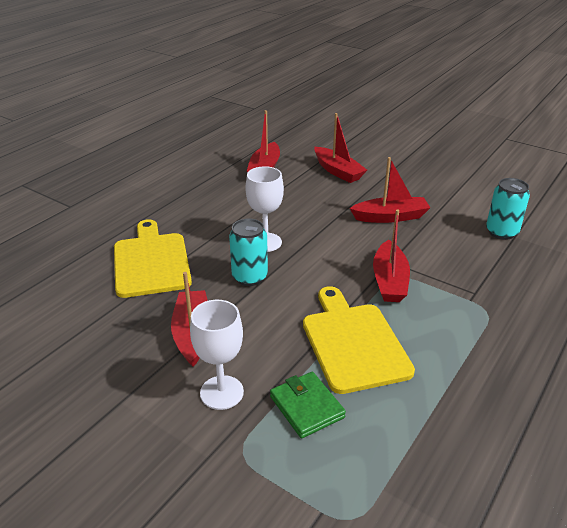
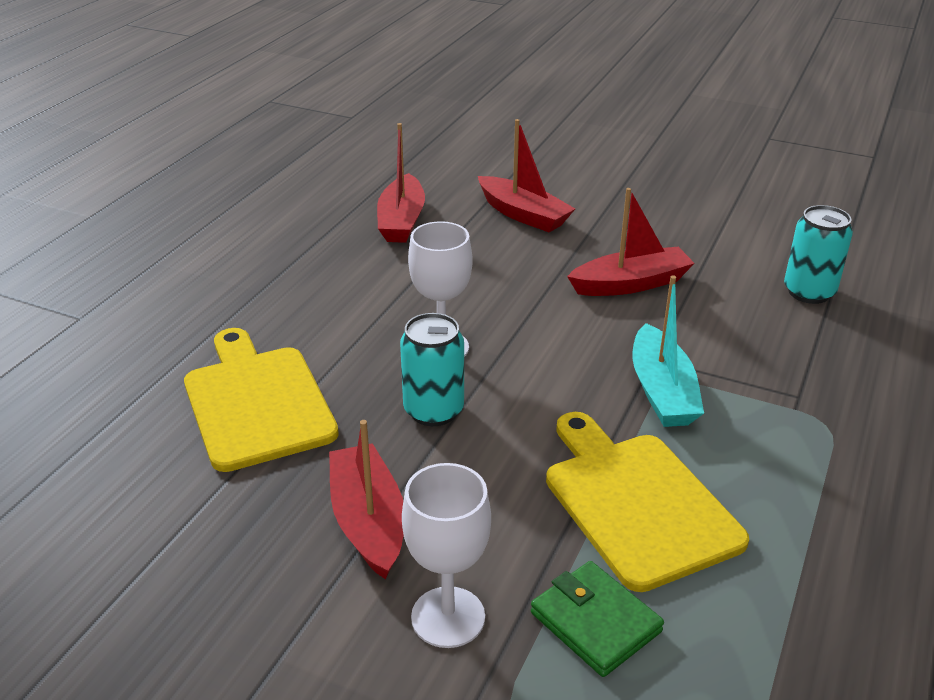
camera: 10 degrees left, 0 degrees up
(389, 281) = (662, 391): red boat -> turquoise boat

